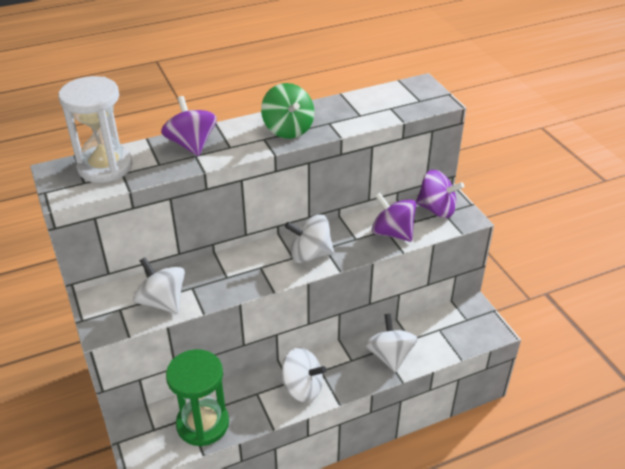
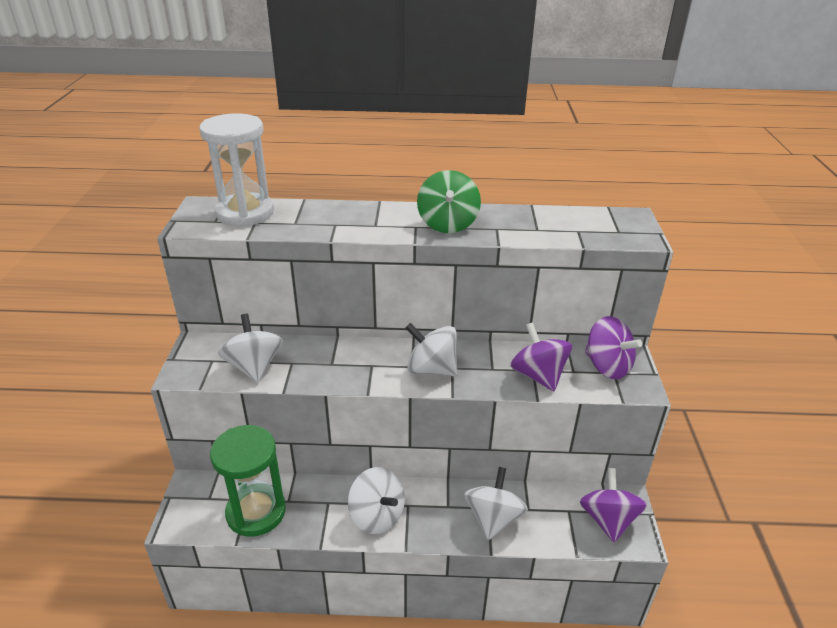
camera: 25 degrees right, 5 degrees down
(191, 144) = (340, 214): purple spinning top -> purple spinning top (608, 520)

